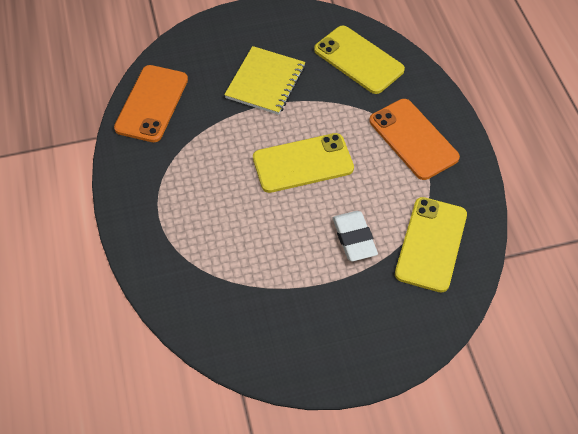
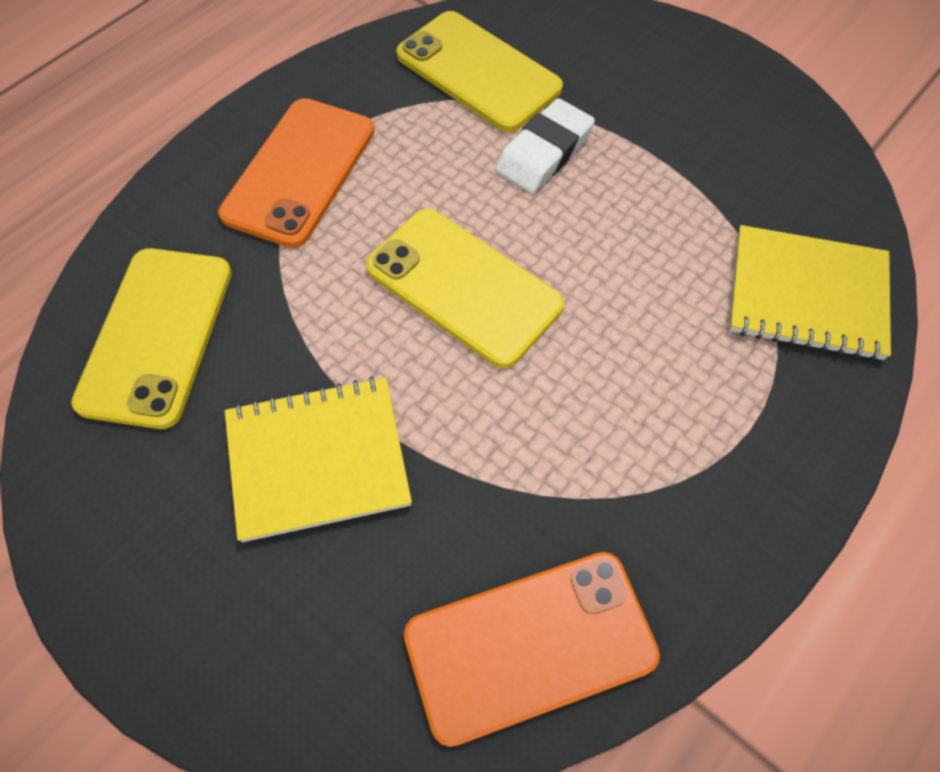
camera: 125 degrees left, 5 degrees up
(192, 285) = (807, 295): none -> yellow notebook
(431, 244) = (478, 72): yellow phone -> yellow phone turned 60 degrees clockwise

